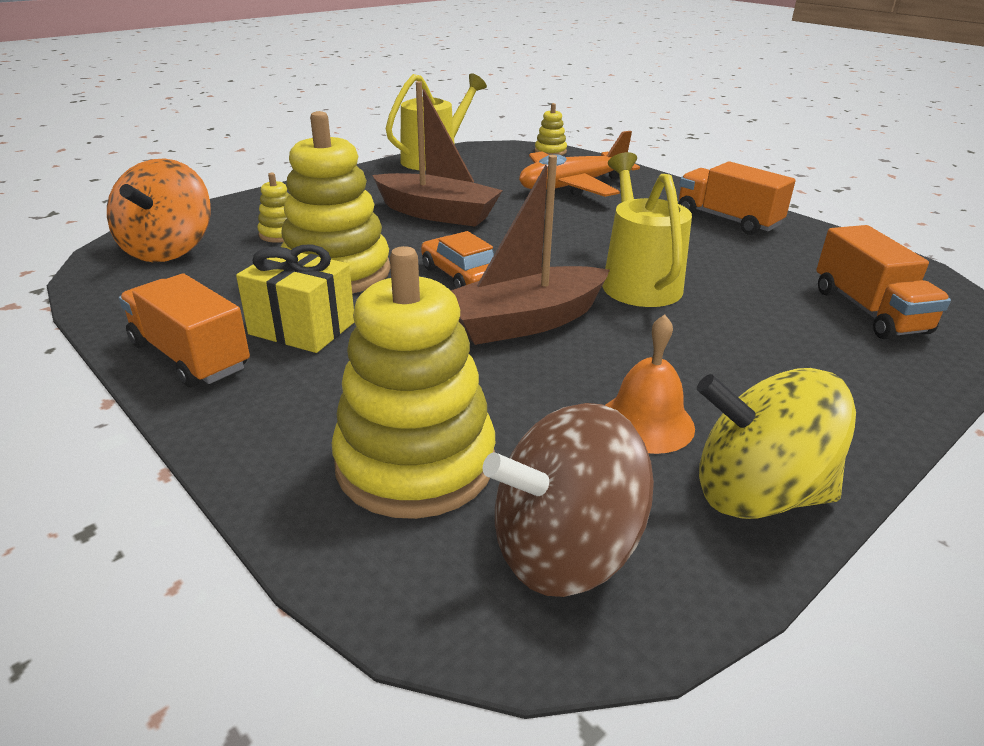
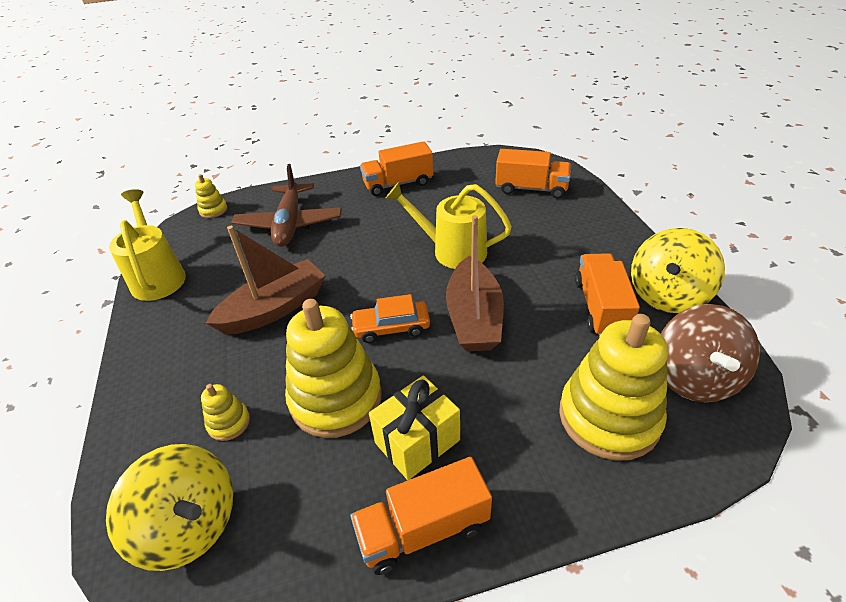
camera: 60 degrees left, 10 degrees up
(169, 249) = (190, 525): orange spinning top -> yellow spinning top
(572, 186) = (290, 224): orange plane -> brown plane
(646, 422) = (600, 307): orange bell -> orange truck

